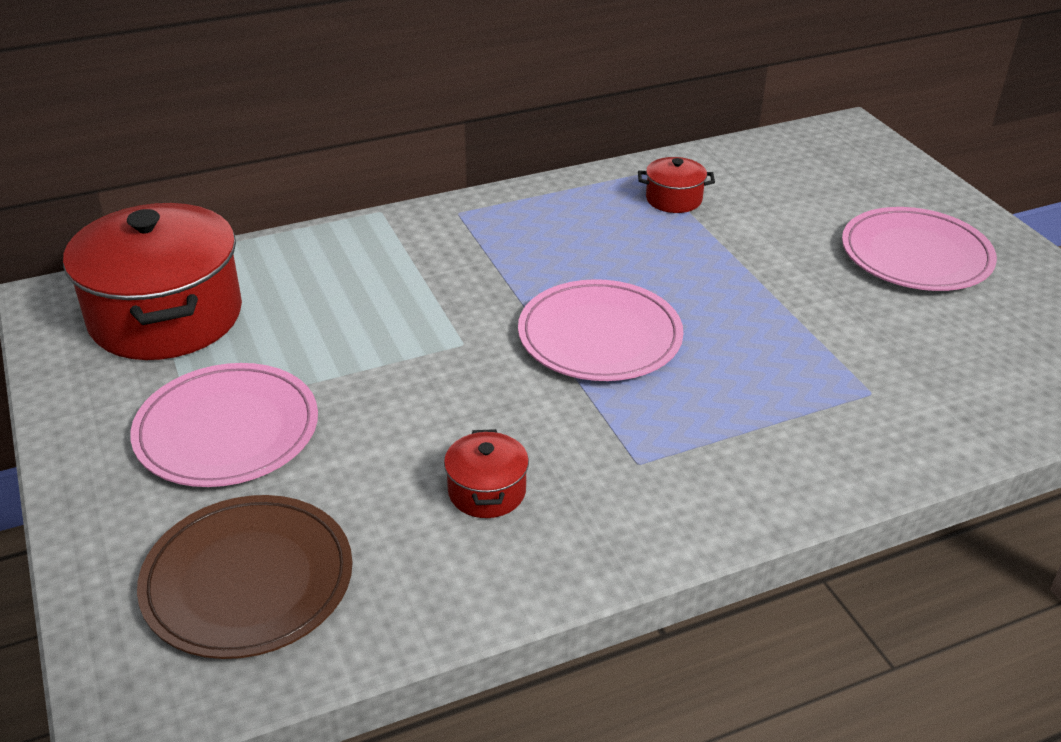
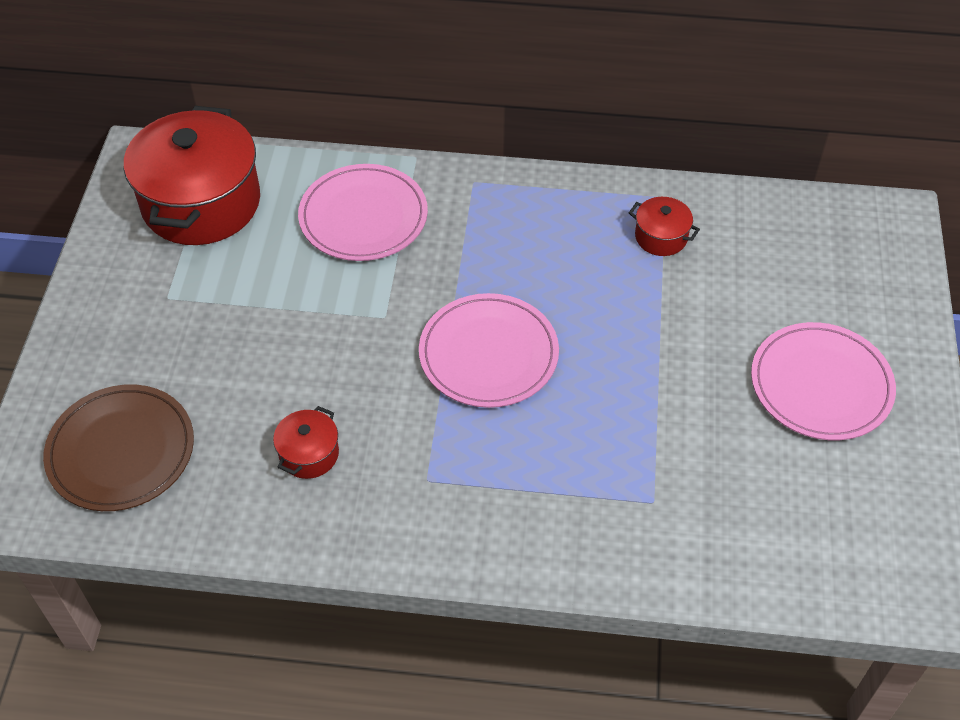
camera: 30 degrees right, 15 degrees up
(227, 430) = (180, 324): pink plate -> pink plate (363, 217)

